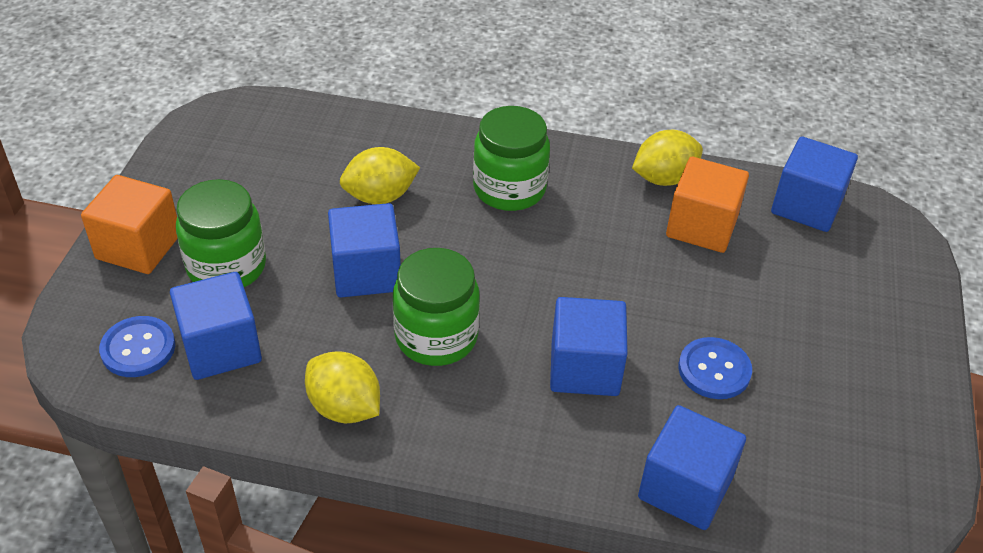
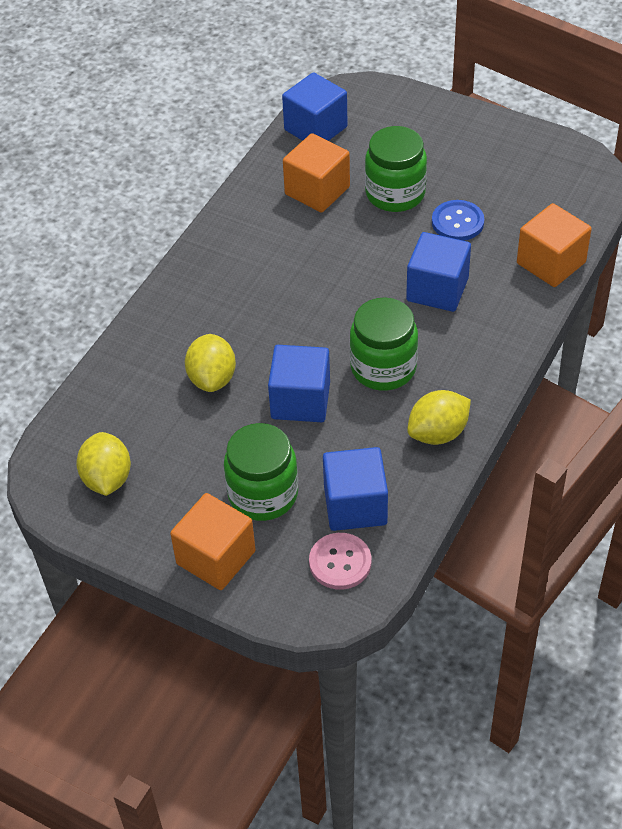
camera: 70 degrees left, 5 degrees up
(138, 348) = (340, 562): blue button -> pink button
(509, 189) = (234, 293): green jar -> green jar (395, 193)
(664, 178) = (256, 198): yellow lemon -> yellow lemon (107, 479)
(685, 488) = (551, 263): blue cube -> orange cube

